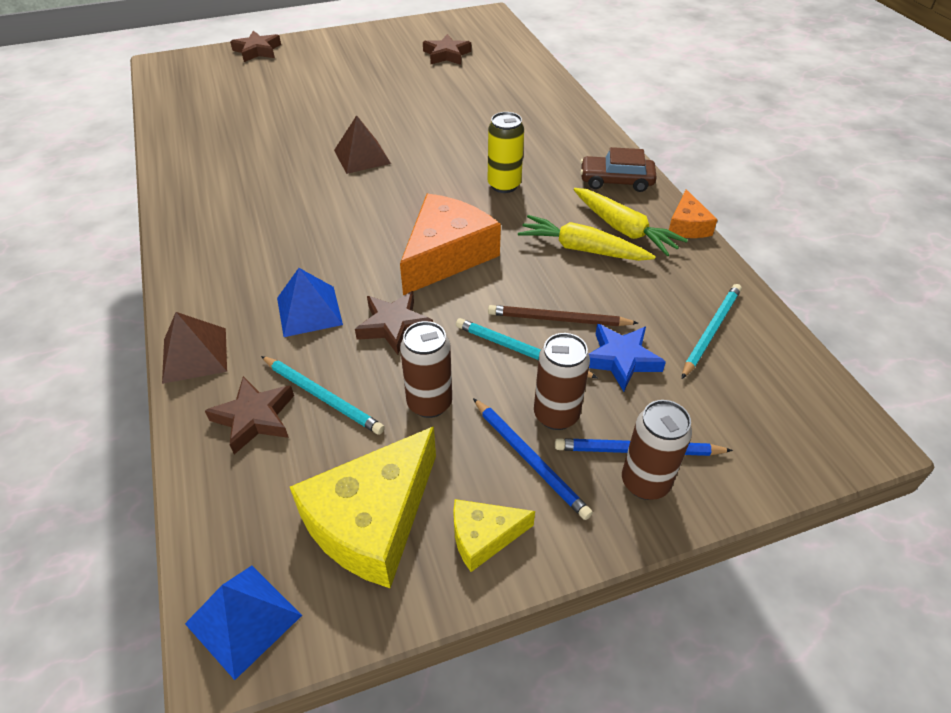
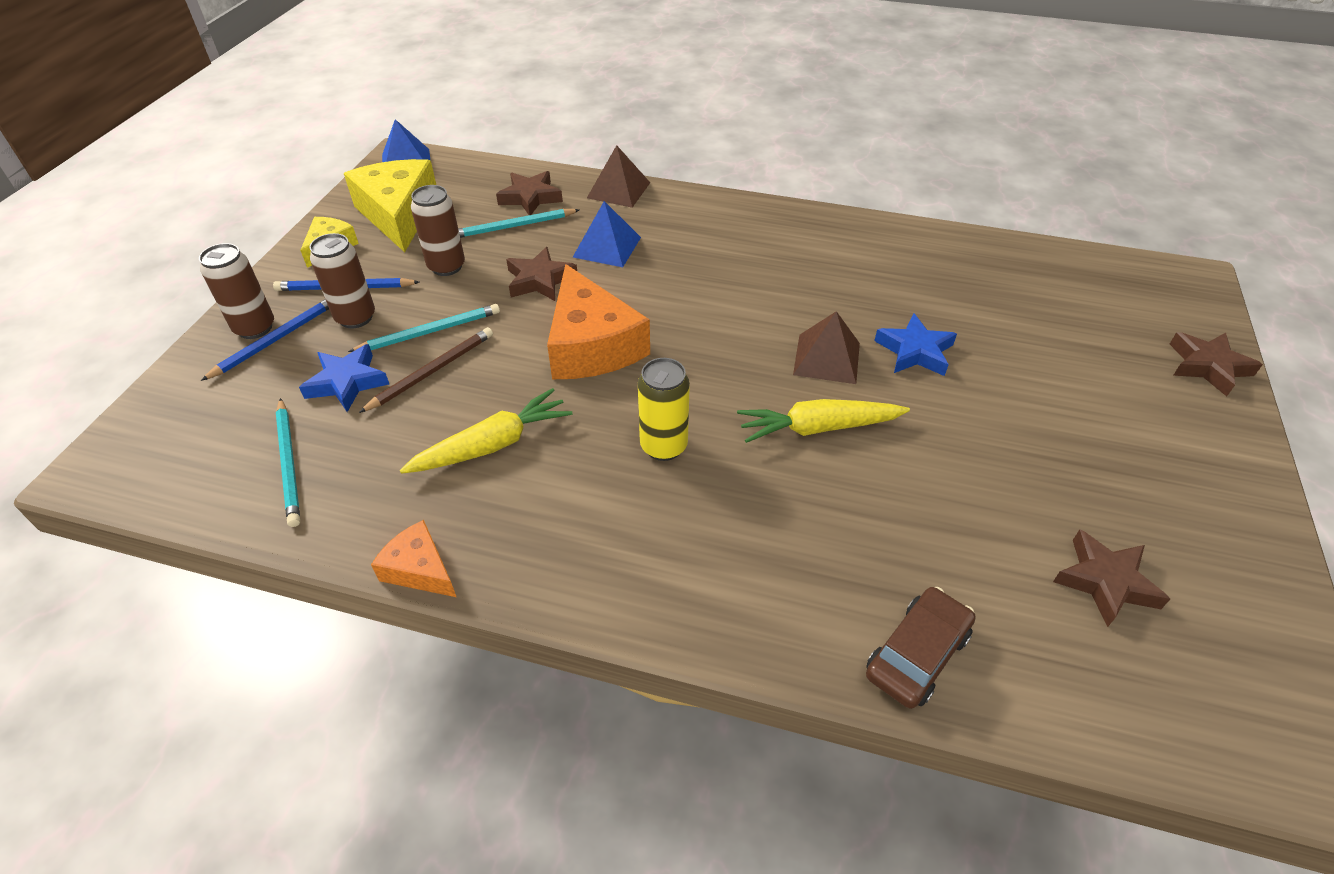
camera: 125 degrees right, 0 degrees up
(324, 130) = (915, 351): none -> blue star
(616, 181) = (569, 563): brown car -> brown car (916, 654)
(624, 229) = (481, 502): yellow carrot -> yellow carrot (818, 428)

